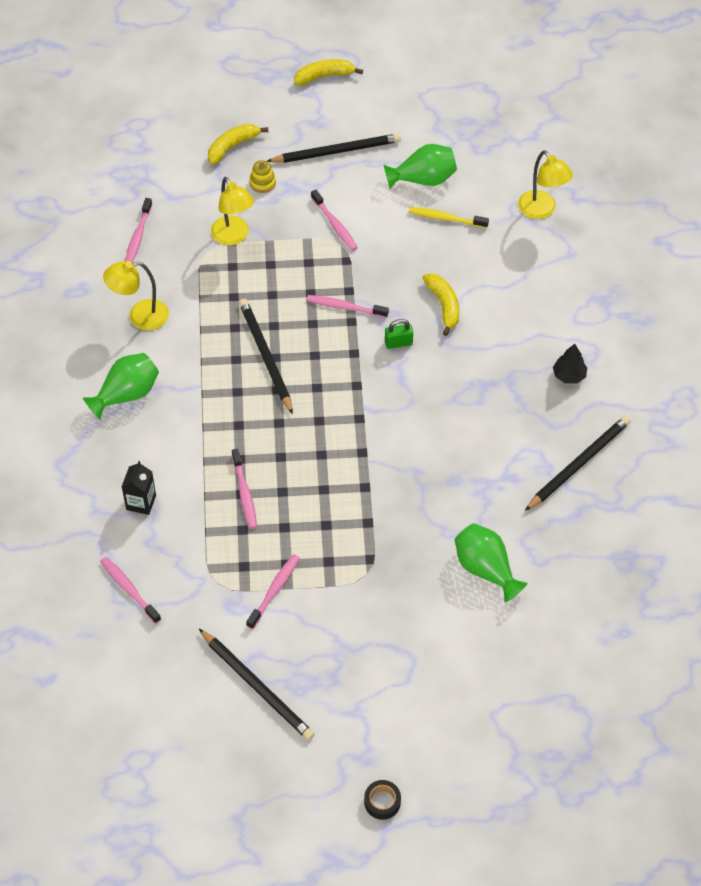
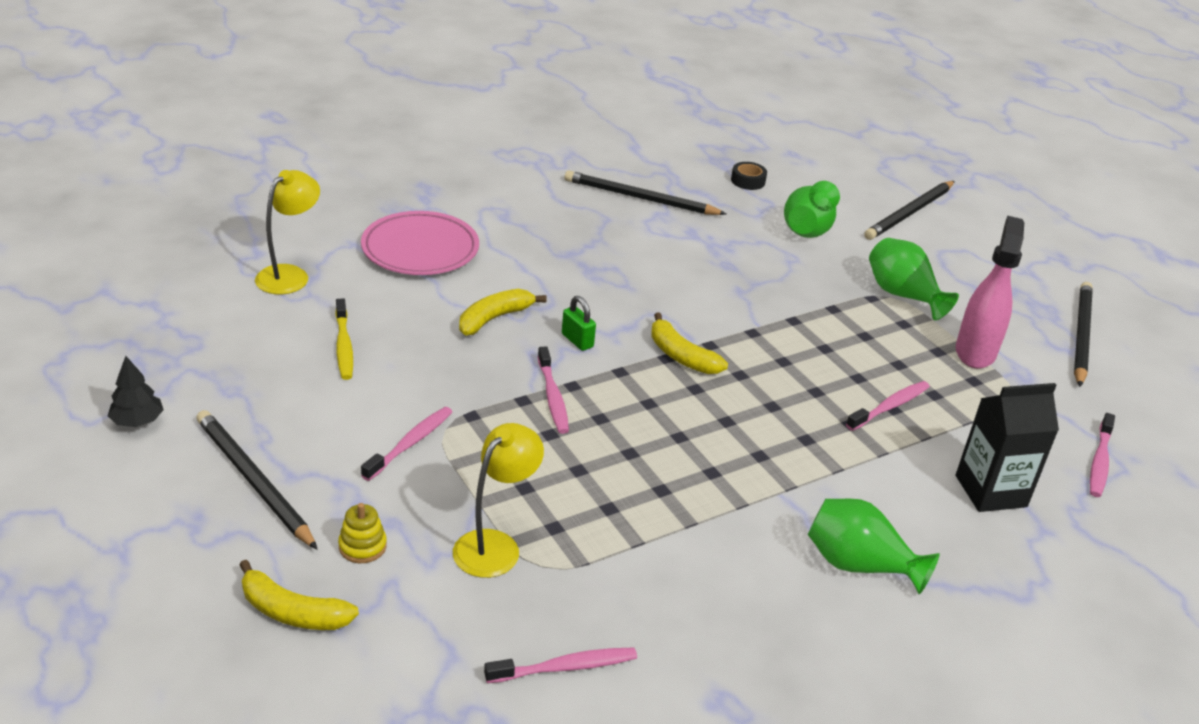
camera: 120 degrees left, 20 degrees down
(140, 317) = (719, 601): yellow lamp -> none
(141, 502) = (990, 491): black carton -> black carton, size x1.58
(265, 356) = (684, 446): black pencil -> black pencil (909, 213)
(274, 590) = (975, 352): pink toothbrush -> pink spray bottle
(324, 76) = (69, 544): yellow banana -> yellow banana (681, 356)
(382, 802) = (1083, 241): black tape -> black tape (748, 181)
(423, 179) = (277, 381): green vase -> green vase (902, 295)
(549, 290) = (420, 250): none -> pink plate
(569, 375) = (533, 219): black tree -> black tree (137, 421)

